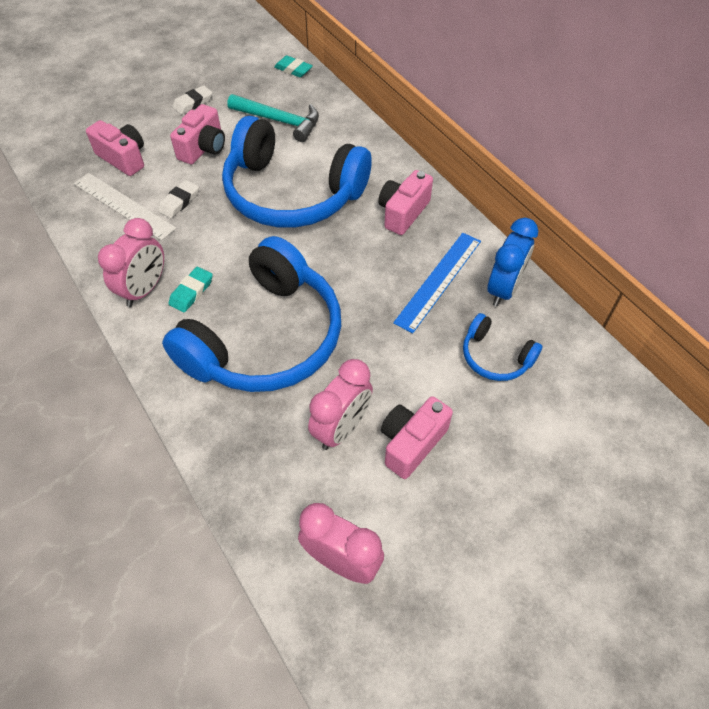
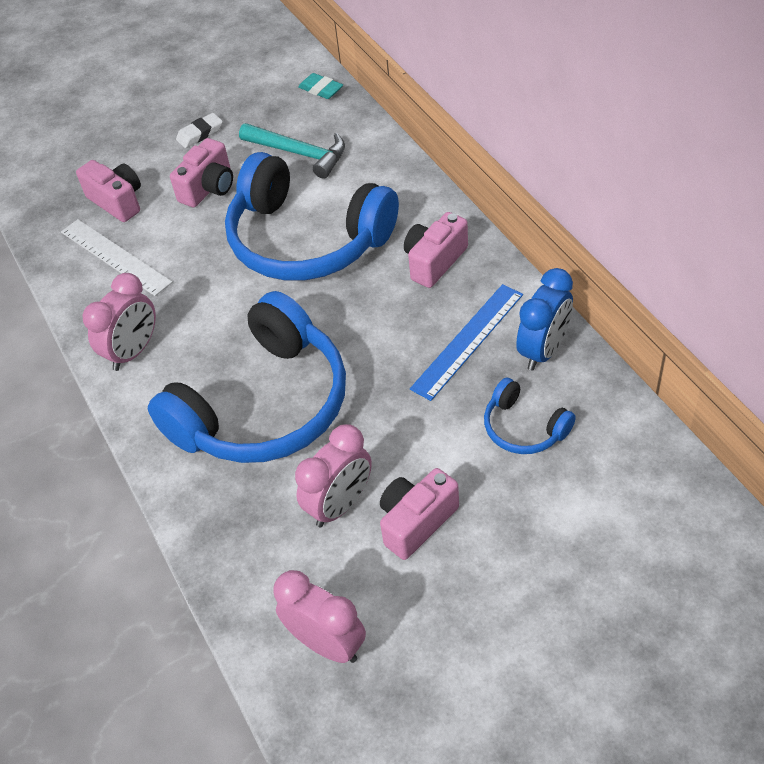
camera: 10 degrees right, 5 degrees down
(179, 202) = (177, 251): white eraser -> none
(191, 292) = (185, 354): turquoise eraser -> none

